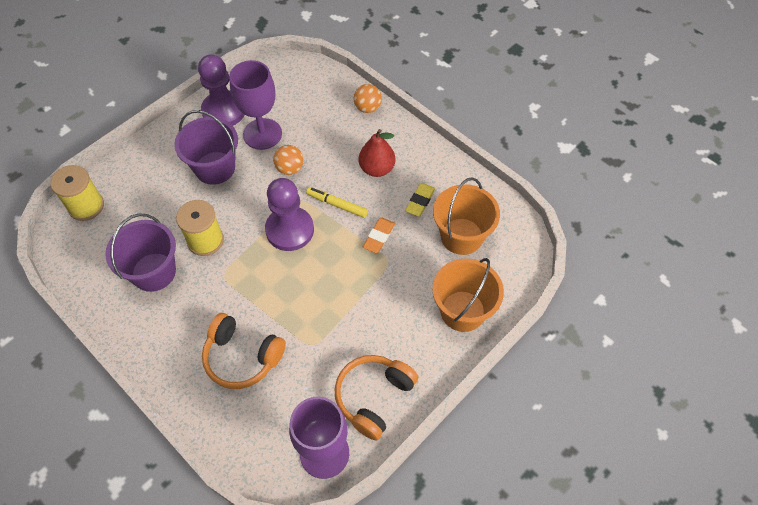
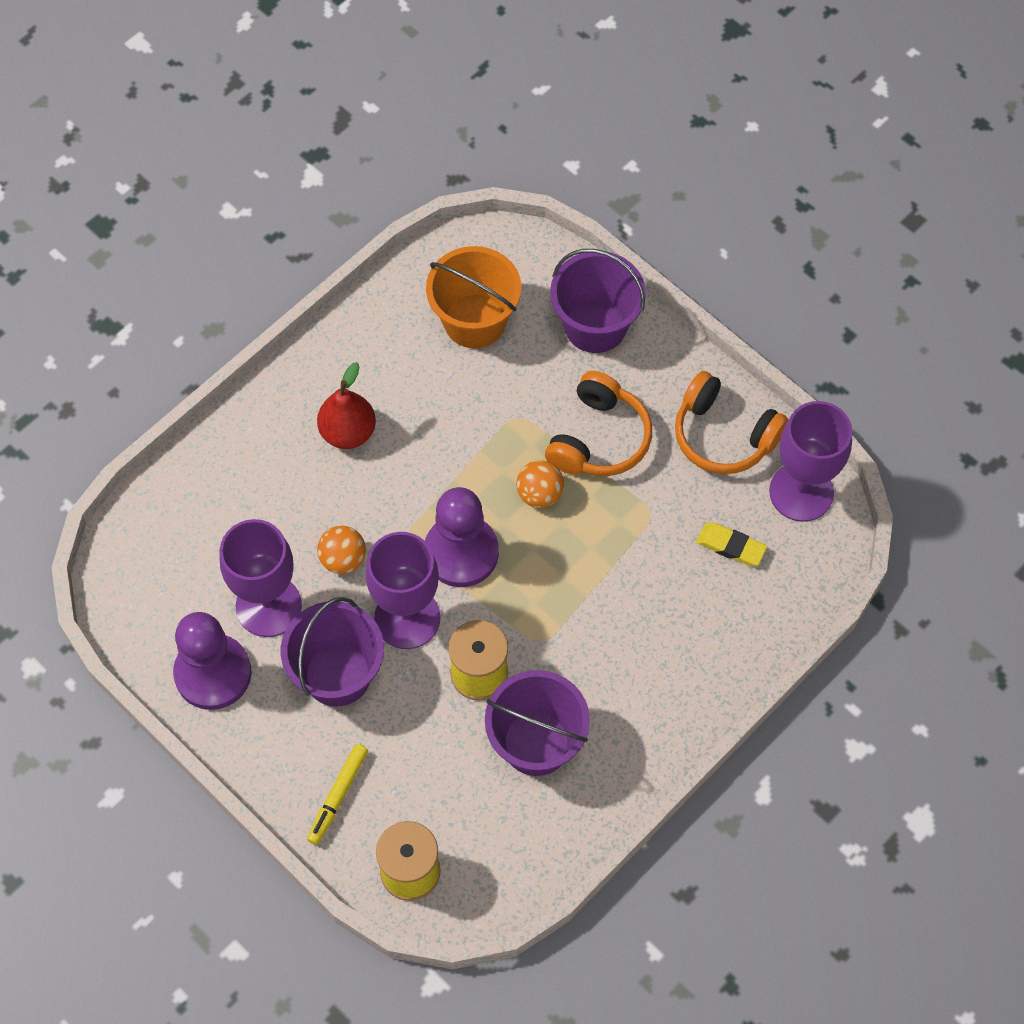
camera: 90 degrees left, 5 degrees up
(242, 357) = (672, 602): orange headphones -> orange headphones (599, 438)
(247, 202) = (407, 618): none -> purple goblet
(337, 205) = (416, 487): yellow marker -> yellow marker (338, 796)
(367, 108) = (221, 446): orange ball -> orange ball (539, 494)
(379, 237) = (474, 429): orange eraser -> none
(420, 201) = (412, 373): yellow eraser -> yellow eraser (731, 546)
(462, 311) = (595, 326): orange bucket -> purple bucket

